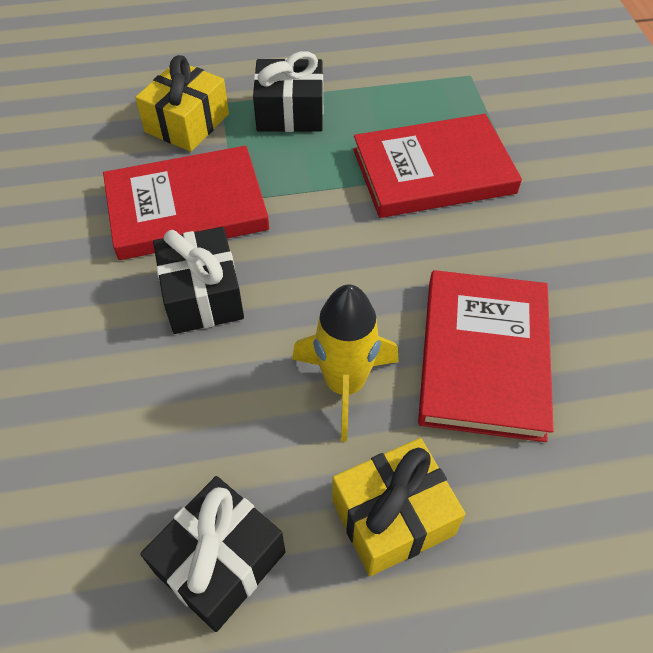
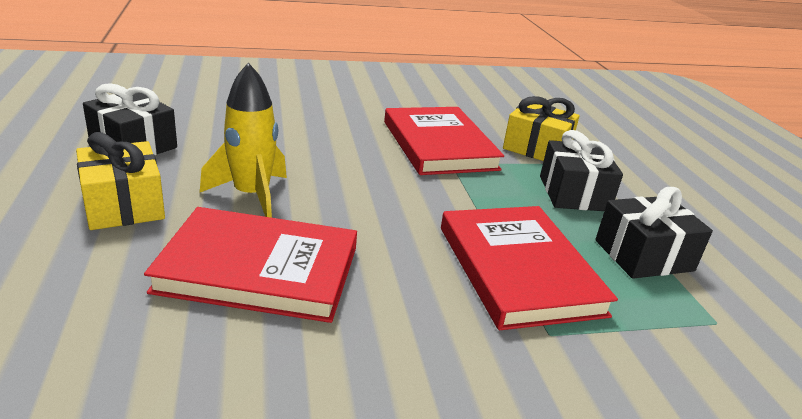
camera: 85 degrees right, 25 degrees down
(202, 295) = (350, 147): black gift -> black gift (643, 255)

